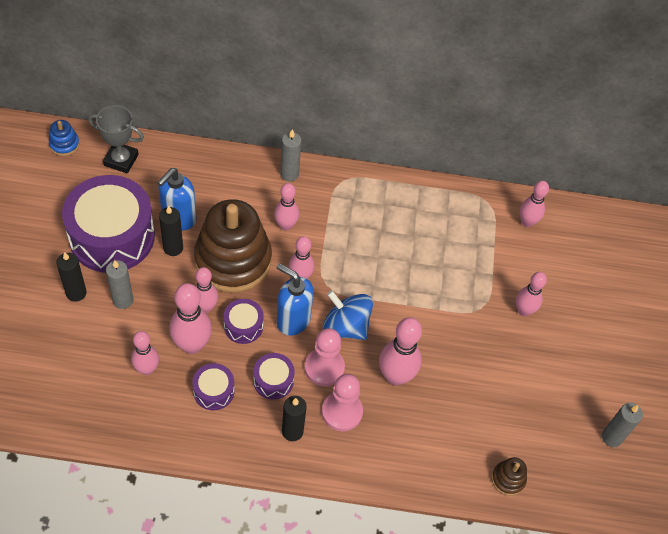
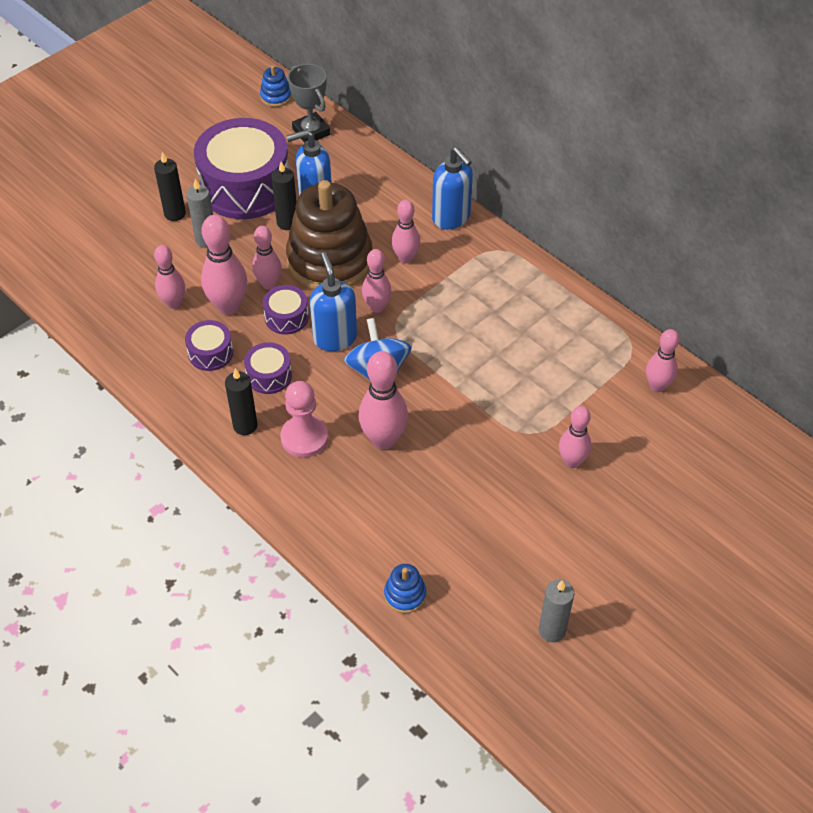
camera: 45 degrees right, 5 degrees down
(289, 174) = (451, 218): grey candle -> blue soap dispenser
(324, 368) = (324, 392): pink pawn -> none
(508, 479) = (405, 594): brown stacking toy -> blue stacking toy

